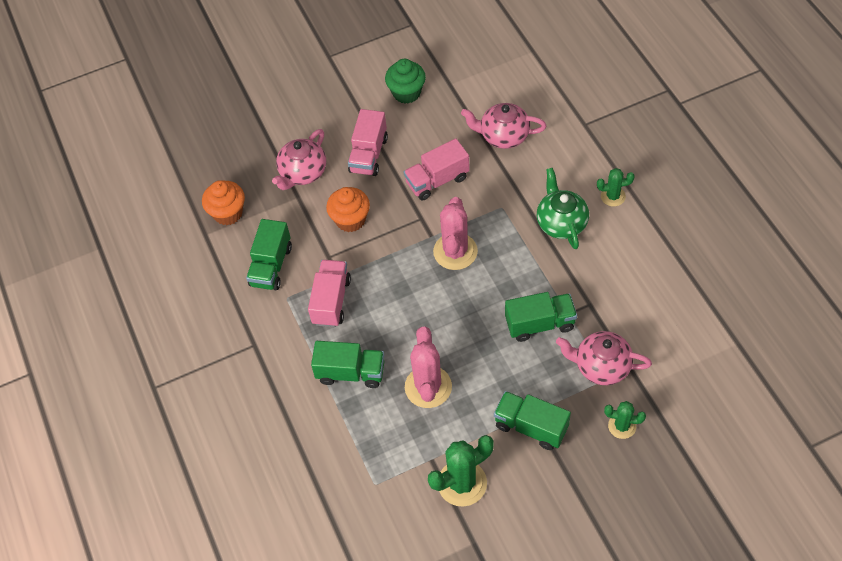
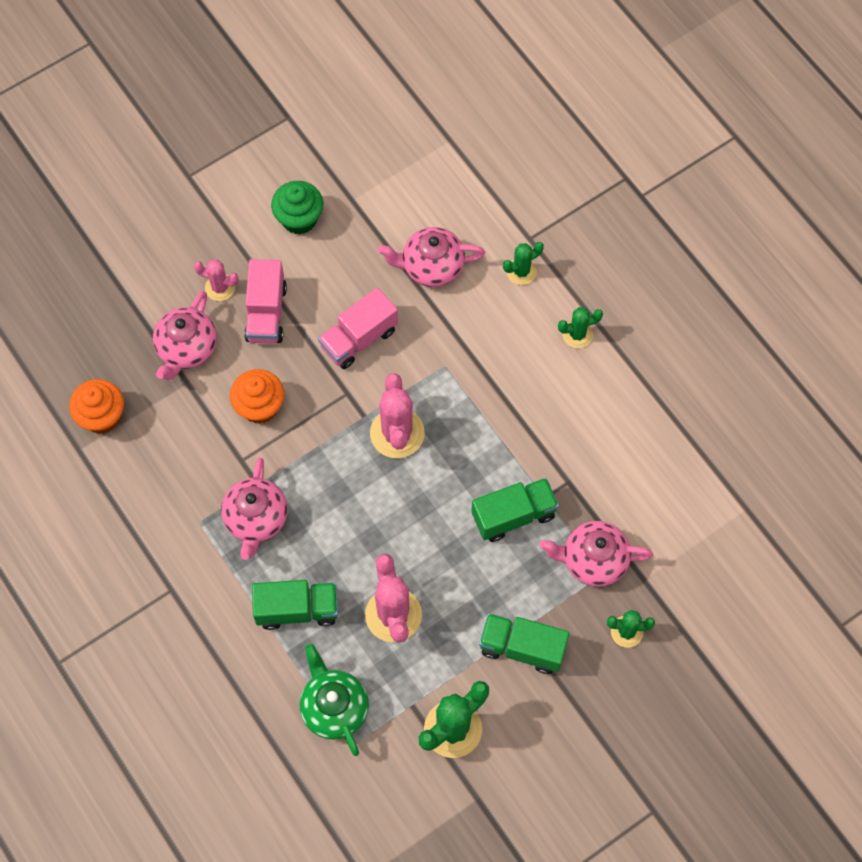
camera: 15 degrees left, 10 degrees up
(271, 266) = (172, 482): green truck -> none
(331, 301) = (256, 519): pink truck -> pink teapot
(336, 133) = (220, 287): none -> pink cactus
(561, 223) = (520, 378): green teapot -> green teapot (334, 707)
(574, 147) = (521, 271): none -> green cactus

